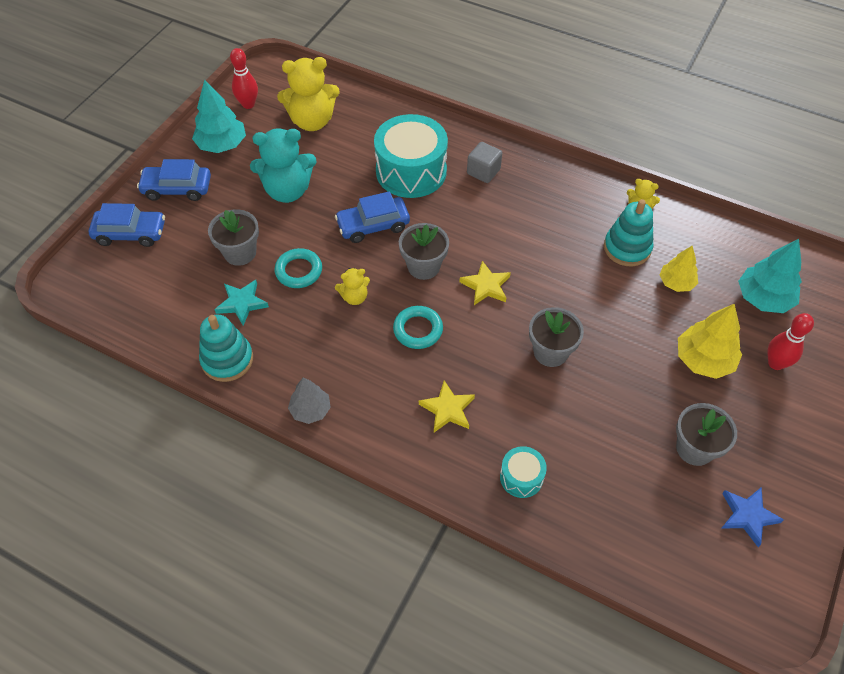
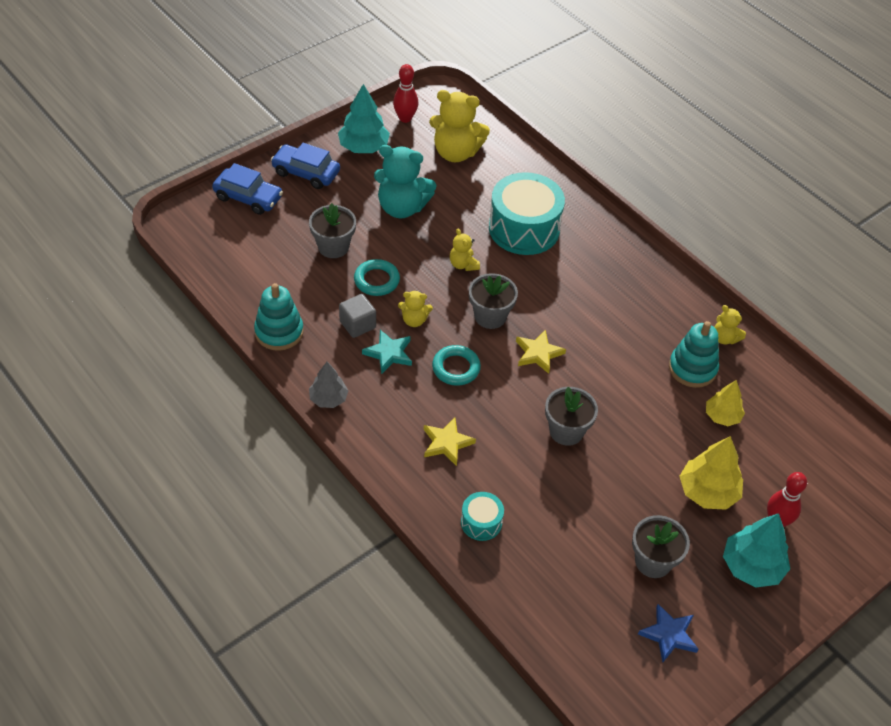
camera: 20 degrees right, 5 degrees down
(242, 303) = (314, 290): turquoise star -> turquoise star (389, 353)
(373, 225) = (463, 264): blue car -> yellow teddy bear
(483, 171) = (592, 252): grey cube -> grey cube (357, 325)
(763, 298) = (801, 461): turquoise tree -> turquoise tree (752, 566)

